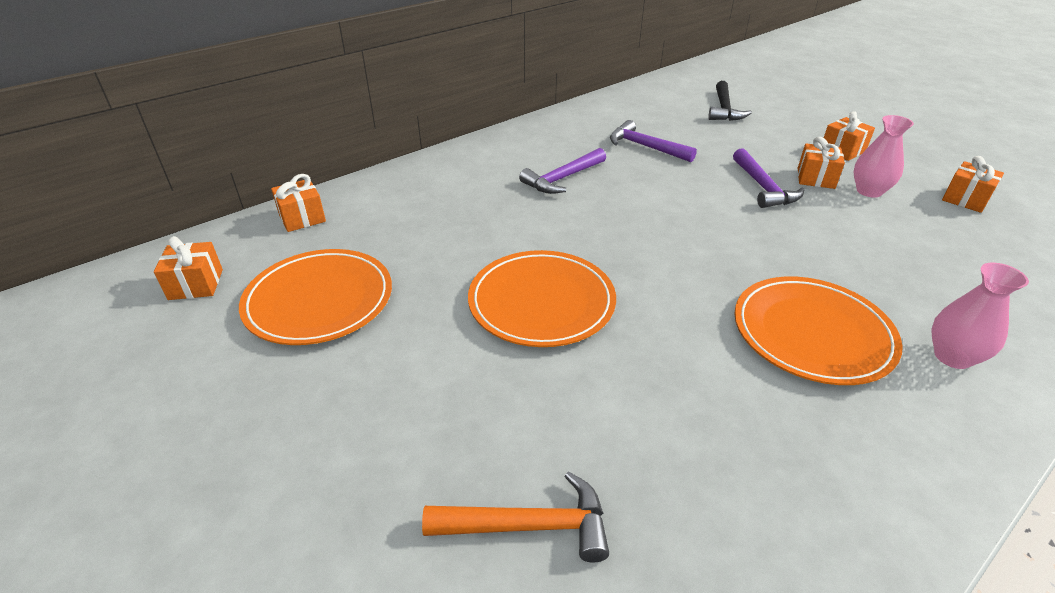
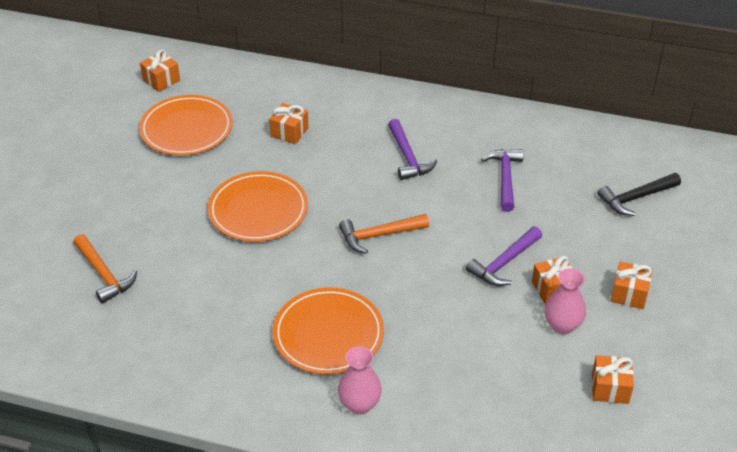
camera: 55 degrees right, 5 degrees up
(302, 218) = (250, 76): orange gift -> orange gift (289, 132)
(562, 179) = (408, 157): purple hammer -> purple hammer turned 120 degrees counterclockwise
(665, 237) = (378, 235): none -> orange hammer

